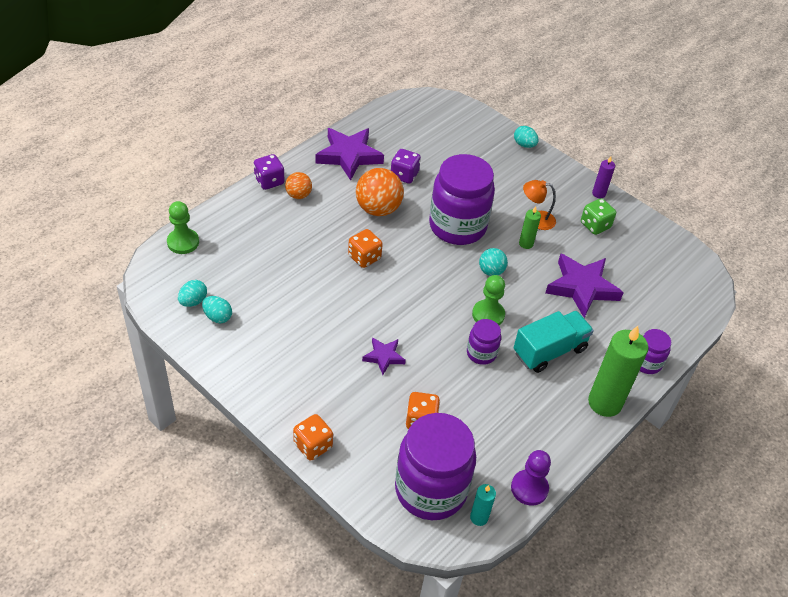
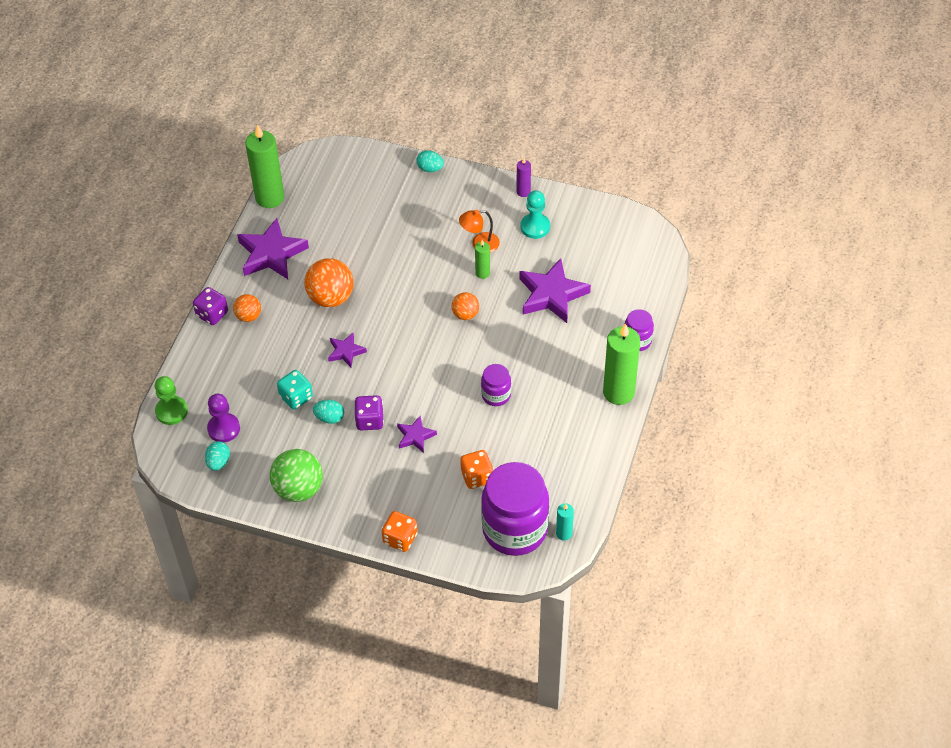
camera: 20 degrees left, 5 degrees up
(218, 317) = (249, 466): turquoise egg -> turquoise egg (329, 418)
(248, 356) = (298, 489): none -> green ball
(296, 276) = (296, 397): none -> turquoise dice
(364, 257) = (346, 352): orange dice -> purple star
(374, 115) = (270, 197): none -> green candle
(404, 175) = (335, 251): purple dice -> purple dice (369, 420)
(457, 226) = (412, 283): purple jar -> none
(488, 315) = (484, 357): green pawn -> none
(491, 271) = (465, 314): turquoise ball -> orange ball
(529, 488) = (592, 492): purple pawn -> purple pawn (224, 428)
(549, 351) = (552, 367): turquoise truck -> none
(595, 225) = (535, 227): green dice -> turquoise pawn

